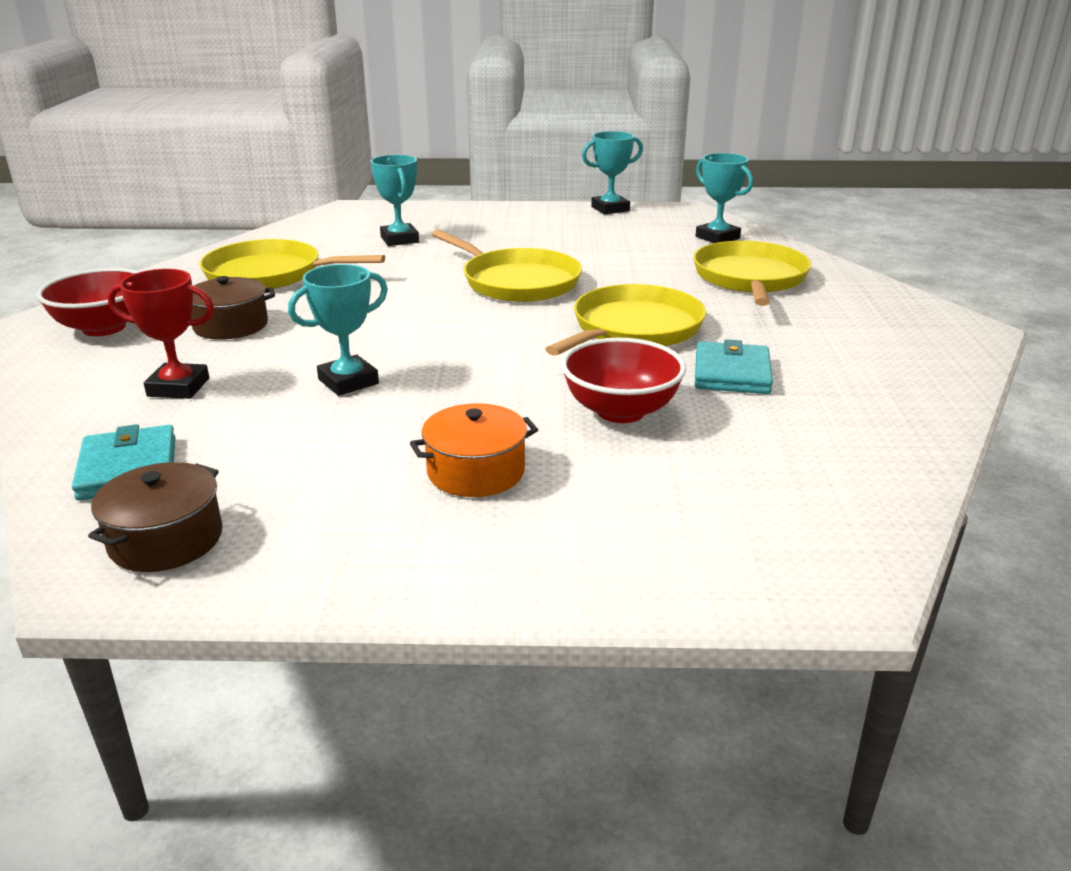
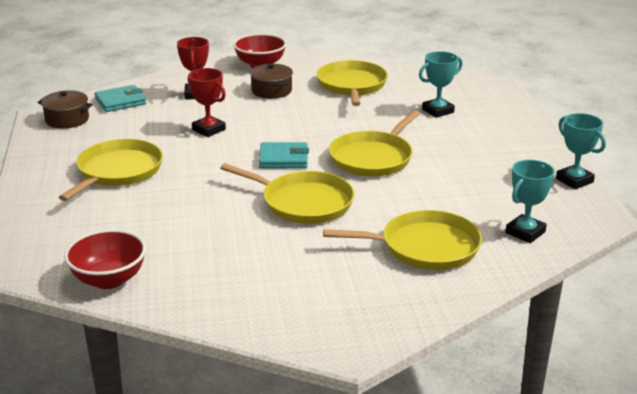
camera: 80 degrees right, 0 degrees up
(348, 381) = (209, 130): turquoise trophy -> red trophy
(476, 471) = (117, 171): orange pot -> yellow pan
(620, 411) = (183, 204): red bowl -> red bowl (109, 279)
(732, 373) = (240, 238): turquoise wallet -> turquoise wallet (283, 159)

